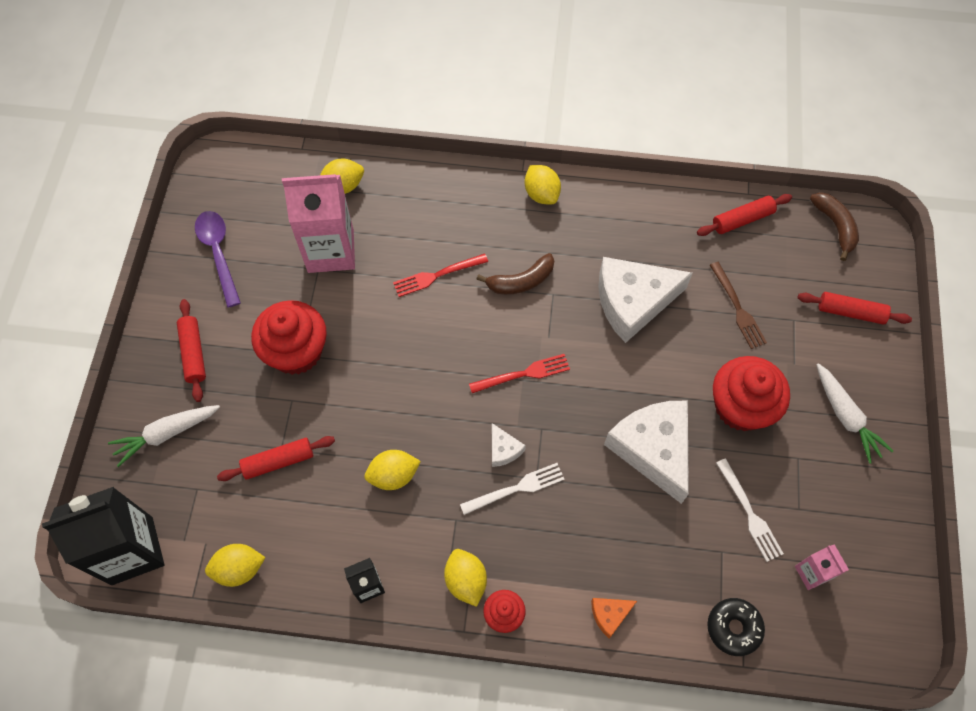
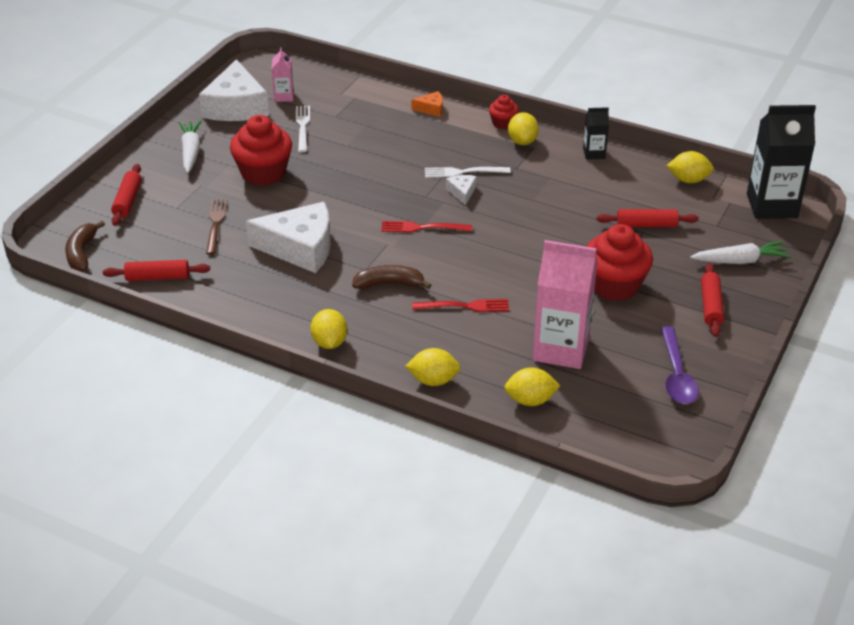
camera: 160 degrees left, 25 degrees down
(393, 475) = (555, 198): yellow lemon -> yellow lemon (433, 380)
(653, 449) = (347, 168): white cheese -> white cheese (236, 106)
(733, 628) = (354, 88): black donut -> none
(850, 312) = (127, 201): red rolling pin -> red rolling pin turned 60 degrees clockwise

